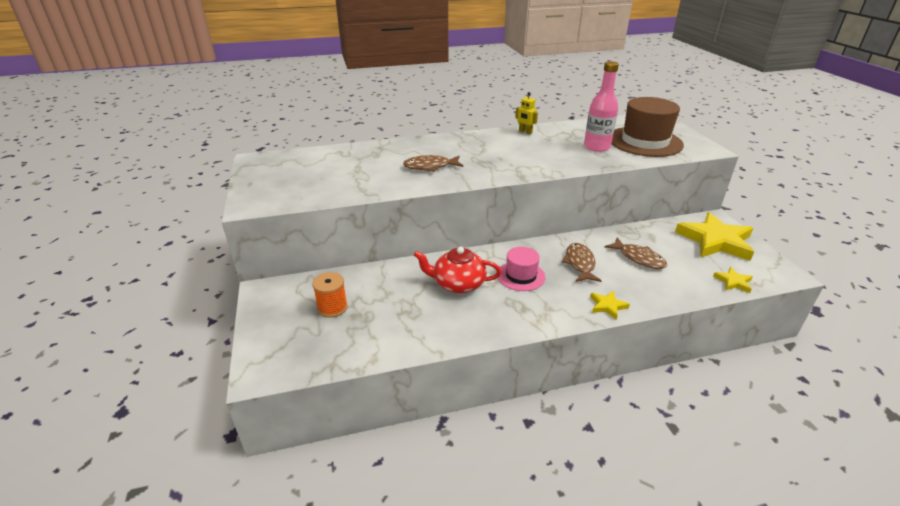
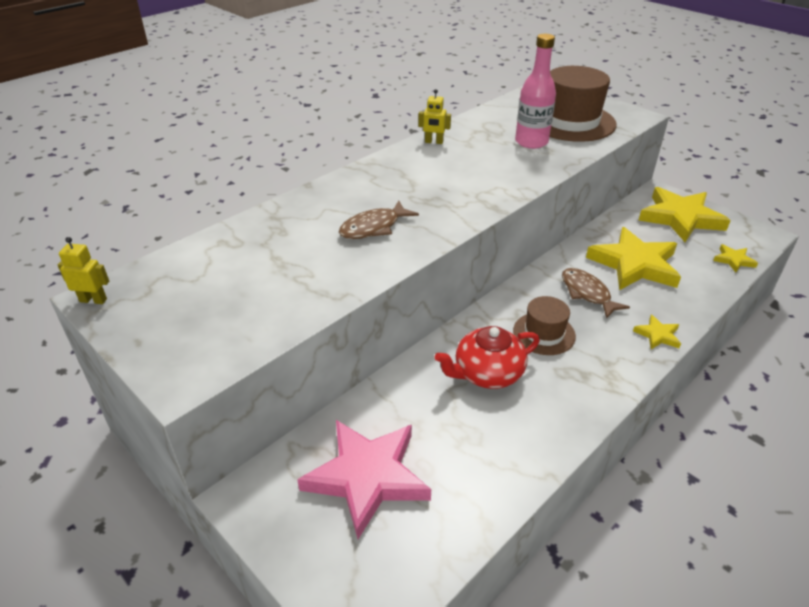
camera: 30 degrees left, 5 degrees up
(251, 160) = (93, 300): none -> yellow robot
(332, 307) = (367, 477): orange spool -> pink star
(521, 276) = (544, 333): pink hat -> brown hat
(638, 258) = (634, 264): brown fish -> yellow star

